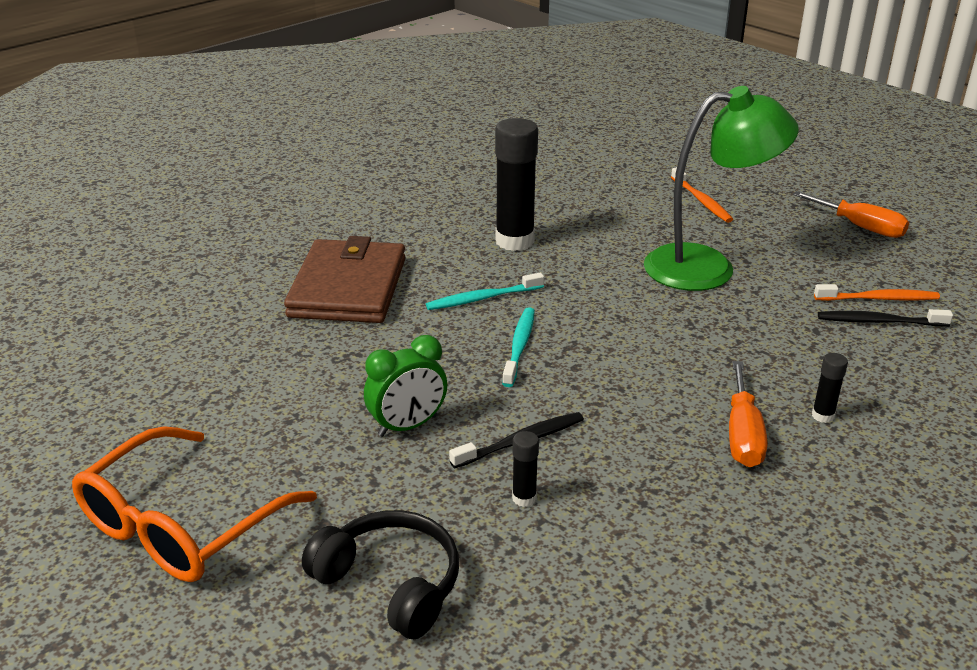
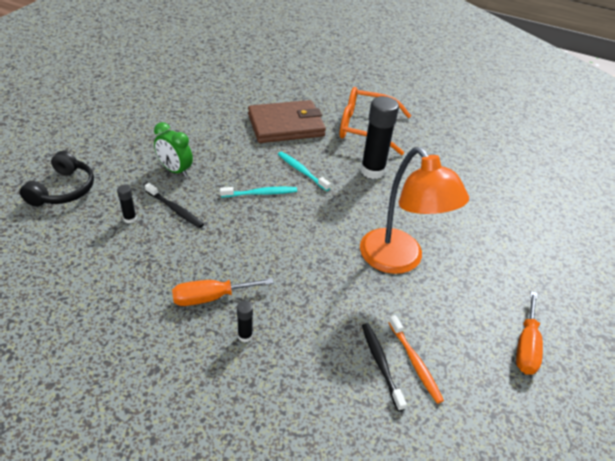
camera: 65 degrees right, 10 degrees up
(181, 525) = (90, 127): orange glasses -> orange glasses (365, 128)
(701, 201) = (493, 246): orange toothbrush -> none
(707, 267) = (399, 260): green lamp -> orange lamp

